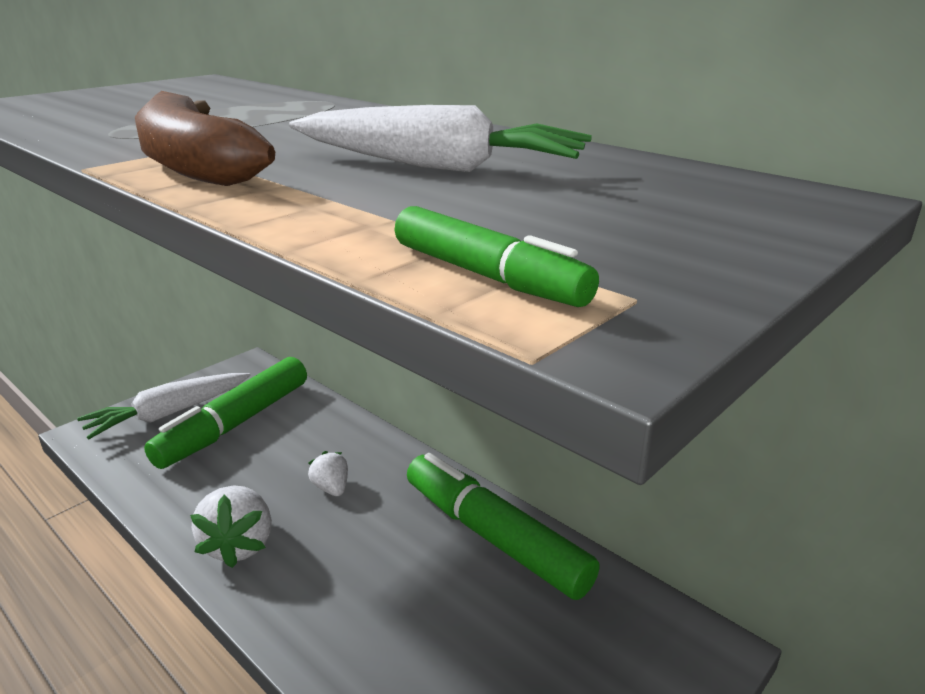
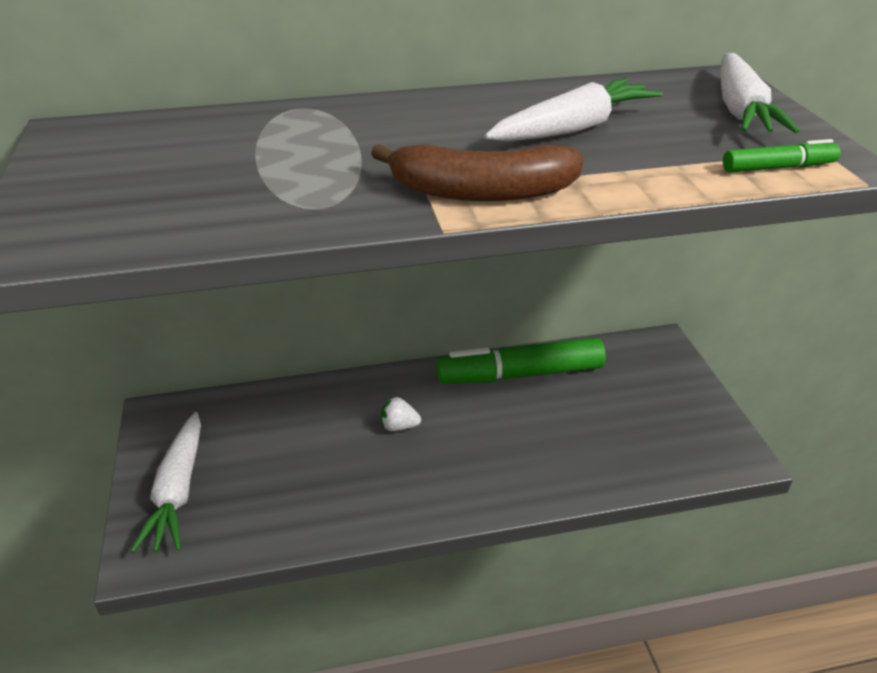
camera: 55 degrees left, 10 degrees up
(235, 424) = (250, 451): green marker -> none
(239, 545) = (418, 496): white strawberry -> none
(699, 224) = (740, 110): none -> white carrot

